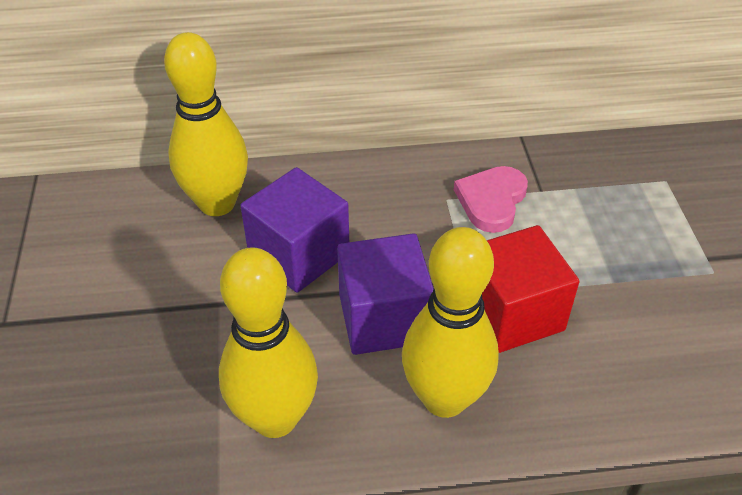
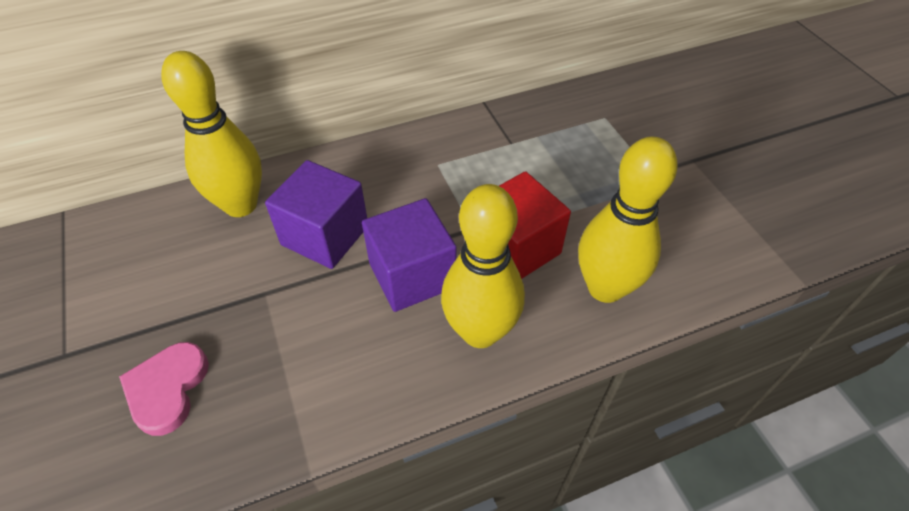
camera: 15 degrees left, 5 degrees up
(275, 418) = (341, 383): yellow bowling pin -> yellow bowling pin (605, 288)
(491, 201) = (474, 159): pink heart -> pink heart (167, 389)

